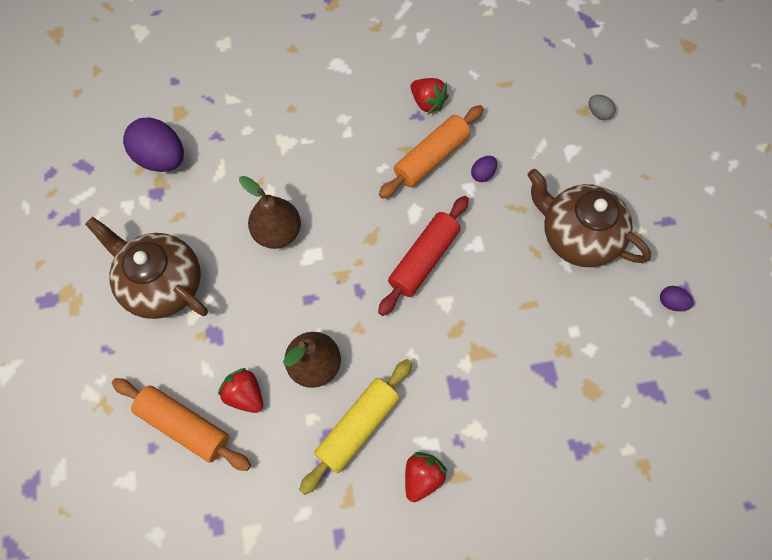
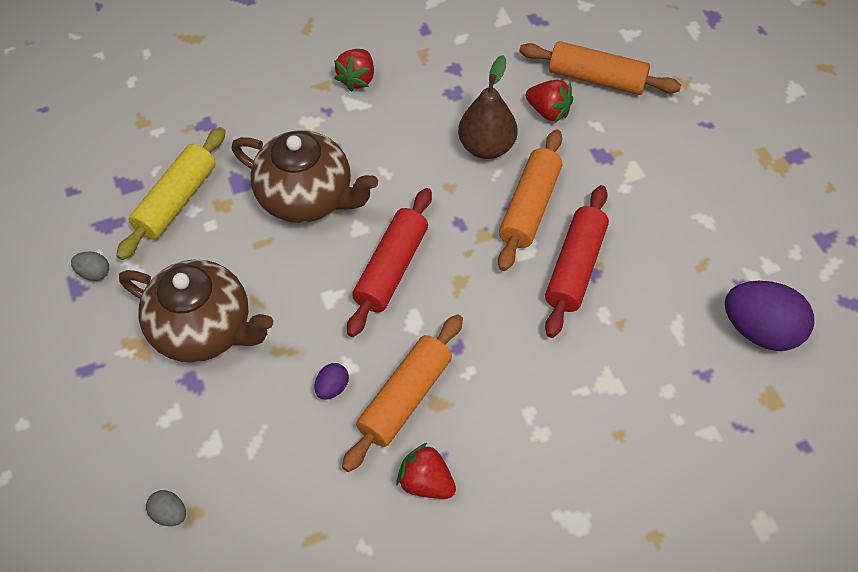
camera: 170 degrees right, 10 degrees down
(162, 284) = (682, 191): brown teapot -> brown teapot (307, 198)
(277, 232) = (575, 267): brown pear -> red rolling pin
(296, 294) = (529, 207): none -> orange rolling pin
(358, 427) = (427, 105): yellow rolling pin -> yellow rolling pin (176, 201)
(671, 303) = (94, 273): purple egg -> grey egg

